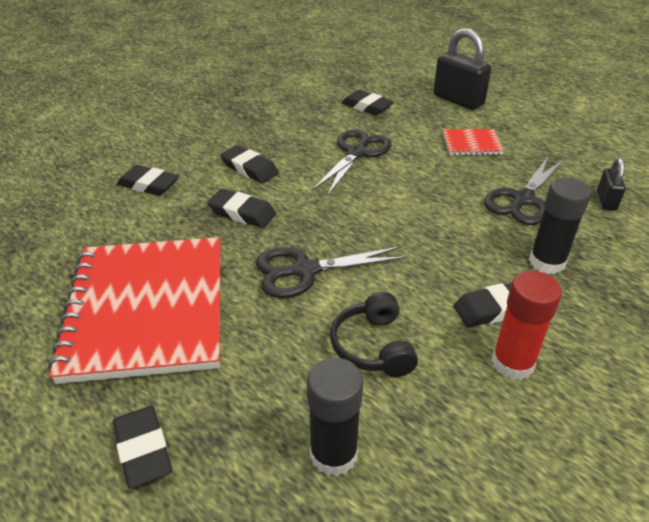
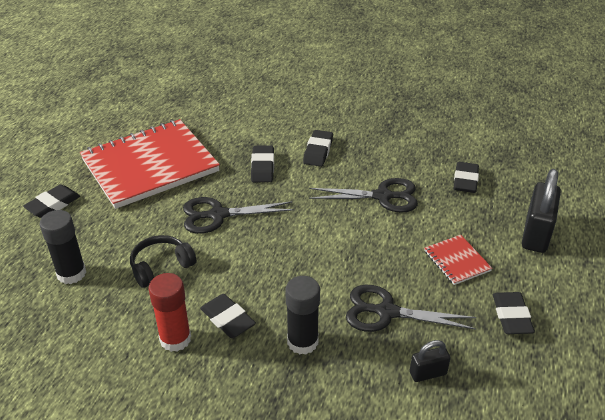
camera: 65 degrees right, 0 degrees up
(149, 185) = (266, 117): black eraser -> black eraser (511, 316)
(305, 271) = (218, 215): black scissors -> black scissors turned 60 degrees counterclockwise

